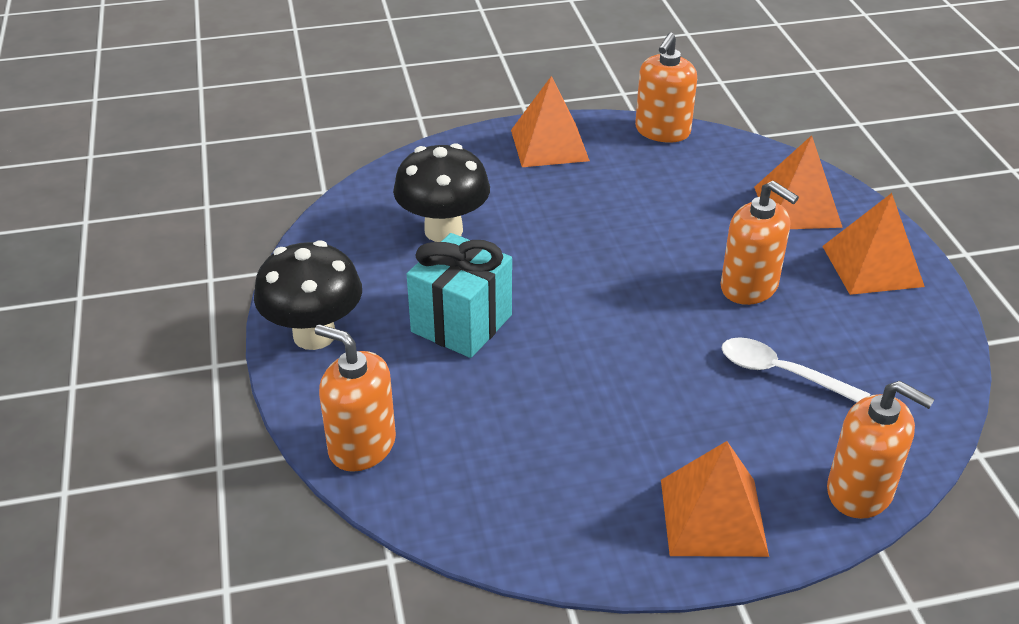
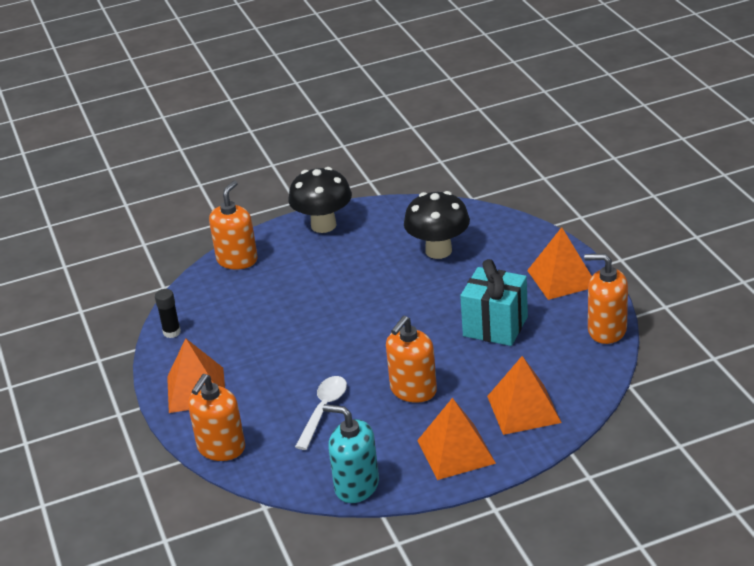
camera: 85 degrees right, 5 degrees down
(461, 323) = (345, 274): turquoise gift -> turquoise gift (495, 326)
(545, 545) = (172, 332): none -> black glue stick
(939, 356) = (356, 486): none -> turquoise soap dispenser

